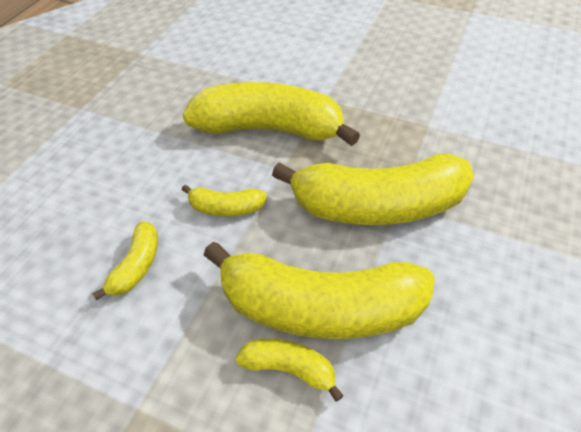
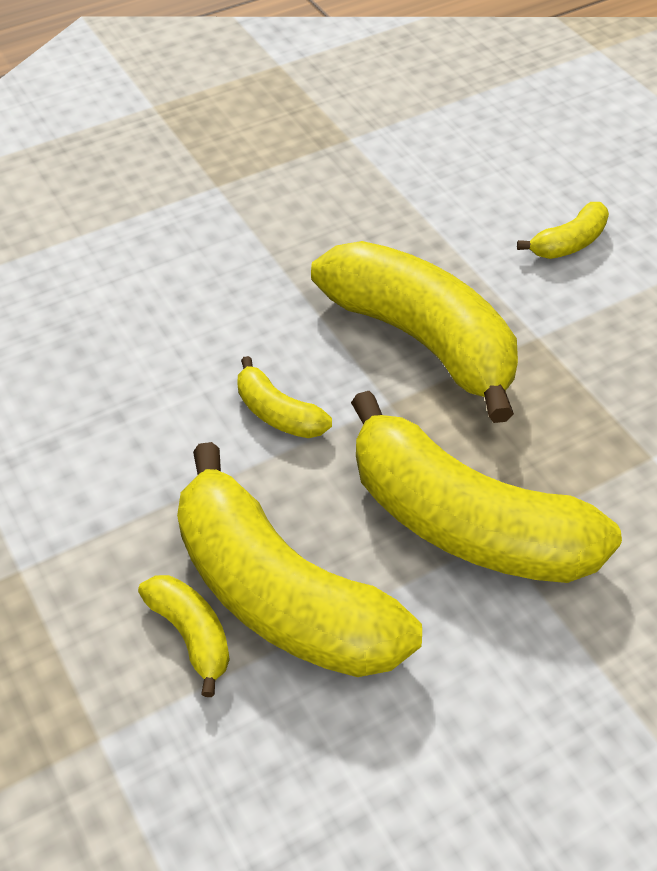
camera: 35 degrees right, 0 degrees up
(137, 266) = (129, 423): yellow banana -> yellow banana (568, 243)

